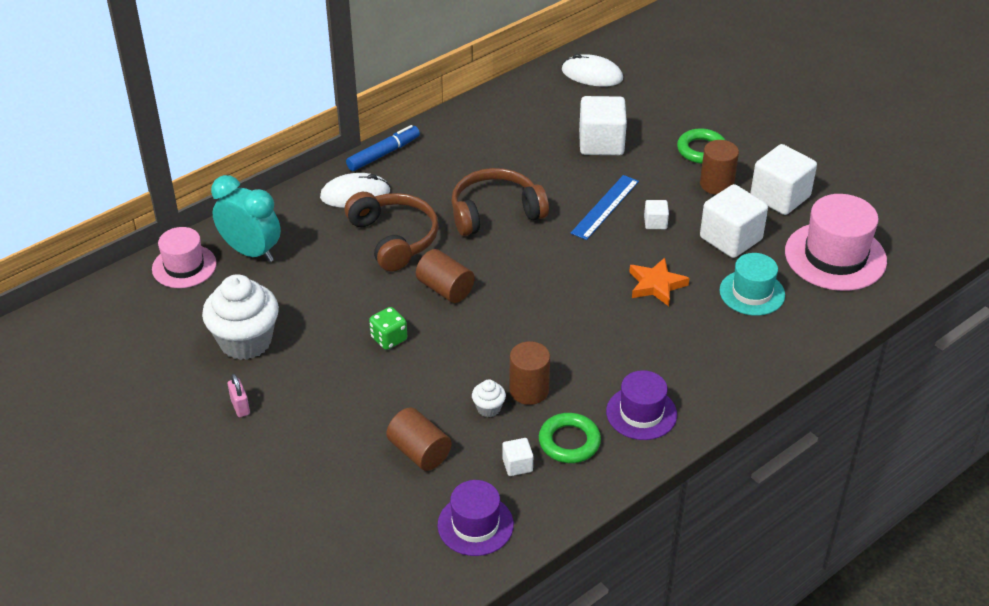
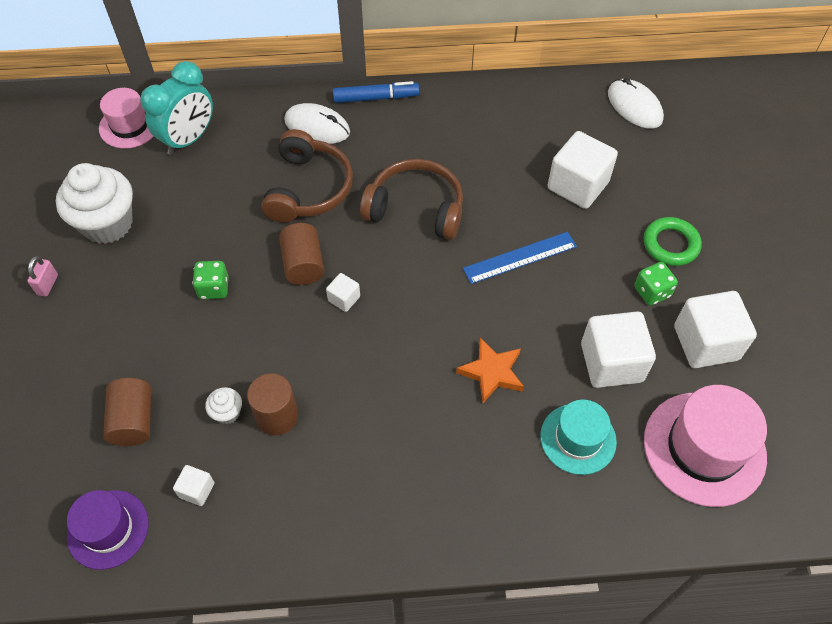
camera: 35 degrees right, 15 degrees up
(251, 252) = (188, 139): turquoise clock -> turquoise clock turned 60 degrees clockwise
(569, 442) = (261, 496): green ring -> none
(641, 413) = (351, 508): purple hat -> none
(655, 223) = (552, 302): white cube -> white cube (344, 299)
(716, 184) = (652, 292): brown cylinder -> green dice

